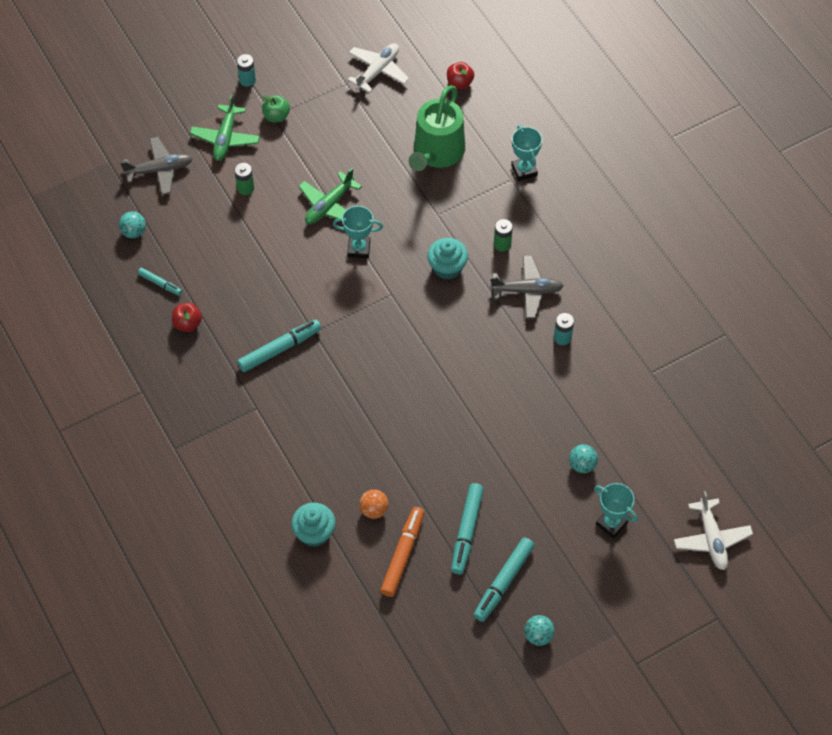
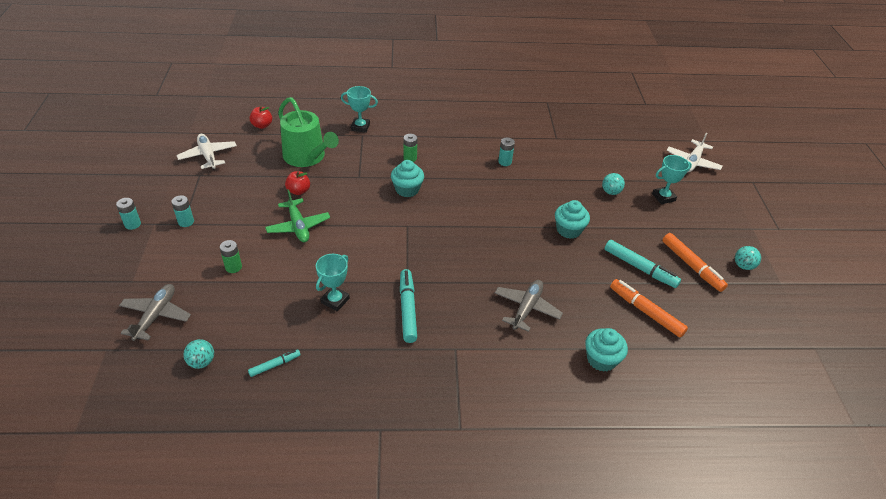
camera: 65 degrees left, 15 degrees down
(187, 324) = (334, 362): red apple -> red apple (298, 191)
(225, 138) = (172, 259): green plane -> none
(276, 116) = (186, 222): green apple -> turquoise battery
(359, 249) = (352, 226): turquoise trophy -> turquoise trophy (335, 300)
(374, 510) = (596, 312): orange ball -> none
(484, 444) = (568, 230): none -> turquoise cupcake
(503, 582) = (692, 266): turquoise marker -> orange marker
(527, 291) = (456, 162): grey plane -> grey plane (526, 308)
(711, 539) = (692, 162): white plane -> white plane turned 105 degrees clockwise

